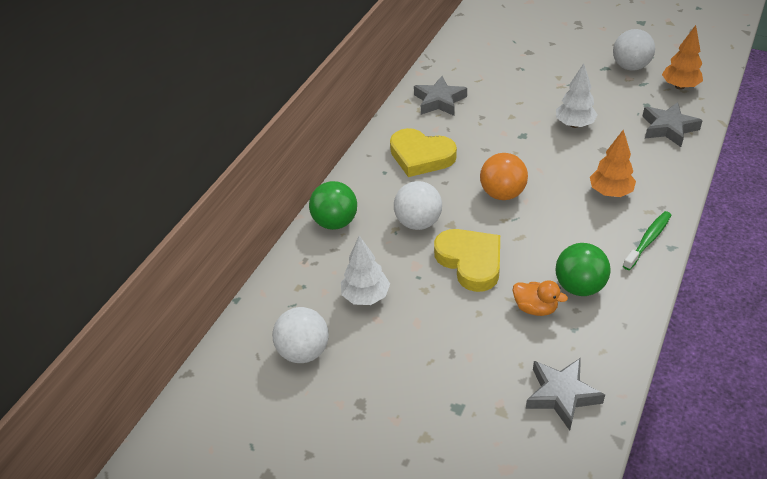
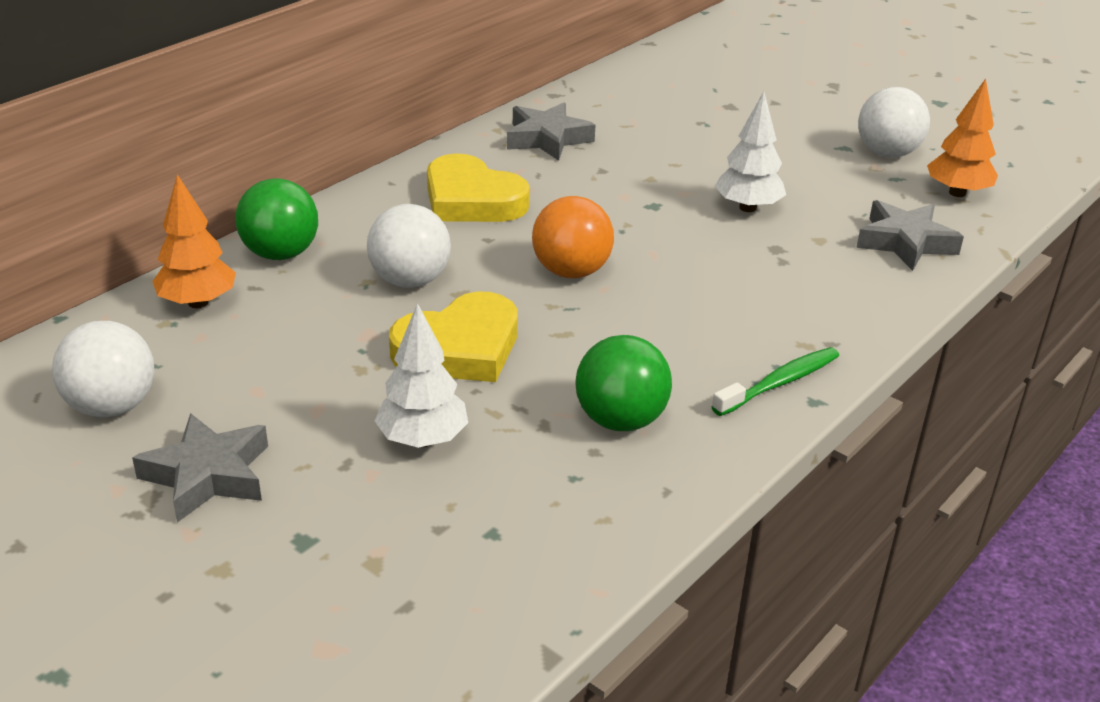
camera: 10 degrees right, 10 degrees down
(366, 296) = (260, 357): white tree -> white tree (423, 440)
(470, 261) = (460, 348): yellow heart -> yellow heart turned 75 degrees clockwise
(535, 308) = (526, 433): orange duck -> none
(561, 395) = (492, 565): grey star -> grey star (208, 475)
(610, 192) = (753, 306): orange tree -> orange tree (198, 303)

